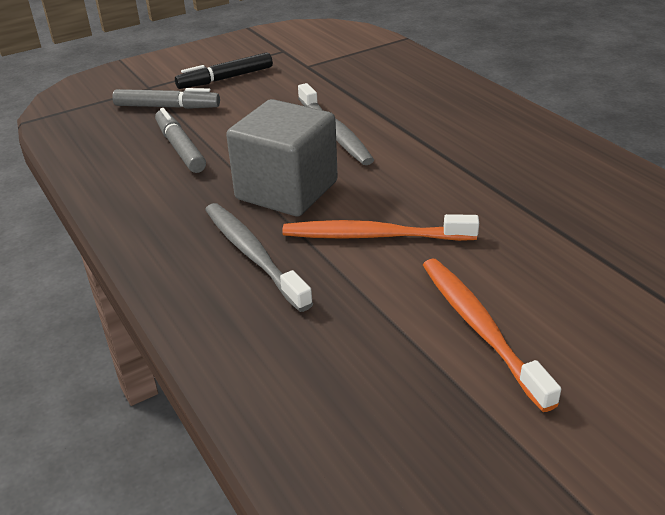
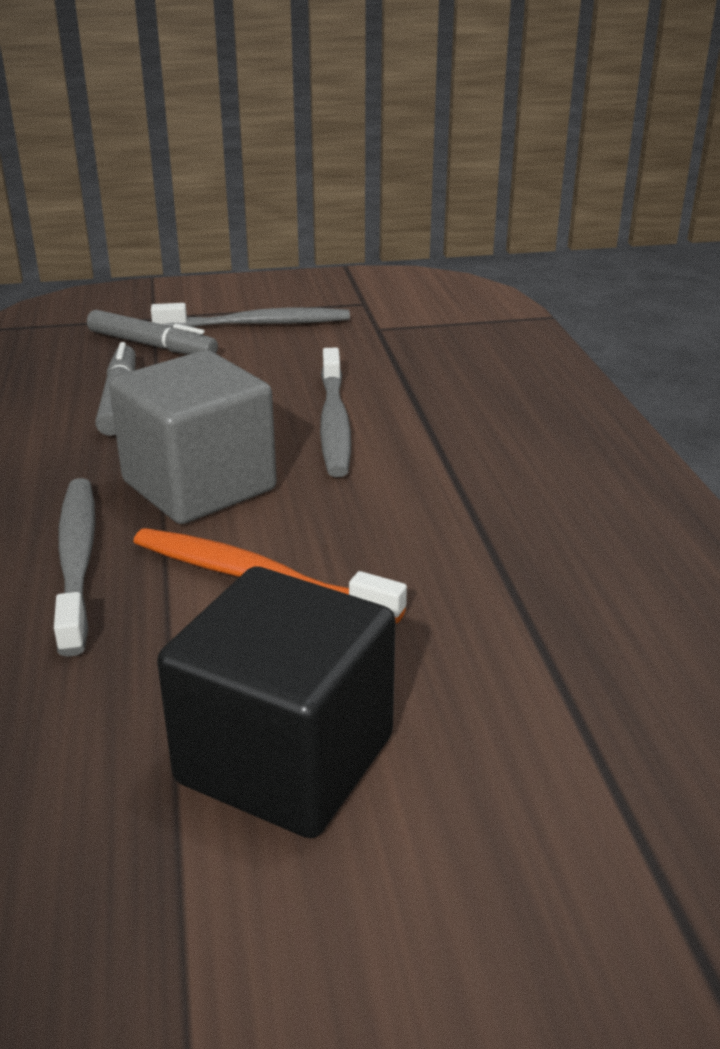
camera: 20 degrees right, 5 degrees down
(225, 78) = (256, 324): black marker -> grey toothbrush
(480, 329) = (285, 759): orange toothbrush -> black cube

